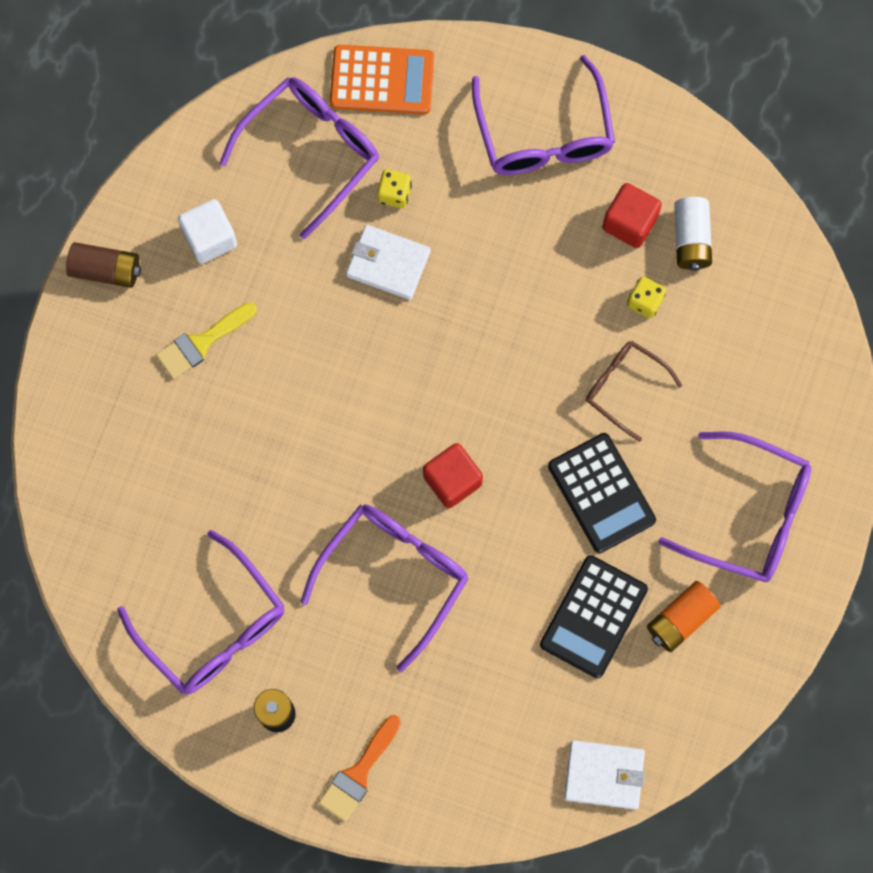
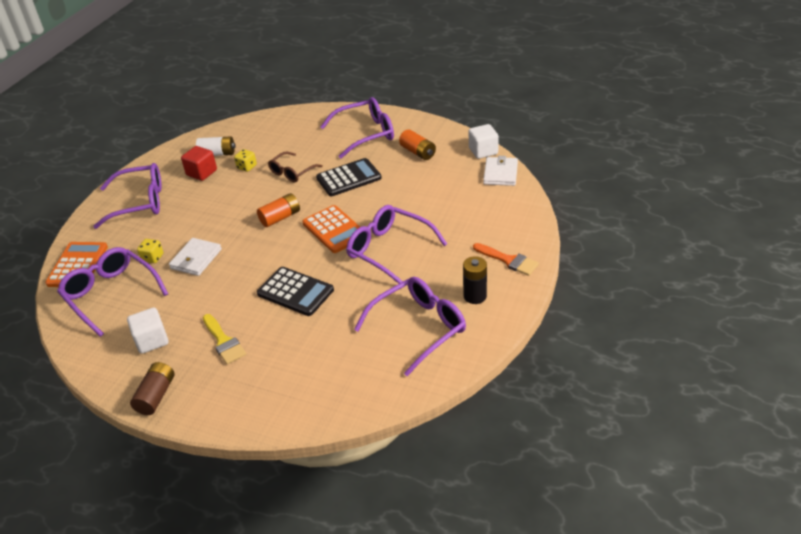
camera: 85 degrees left, 35 degrees down
(452, 480) = (334, 230): red cube -> orange calculator
(490, 384) = (280, 217): none -> orange battery
(593, 617) = (416, 179): black calculator -> black calculator (295, 292)
(679, 746) = (483, 151): none -> white cube
(749, 514) = (365, 134): purple glasses -> purple glasses turned 45 degrees clockwise

